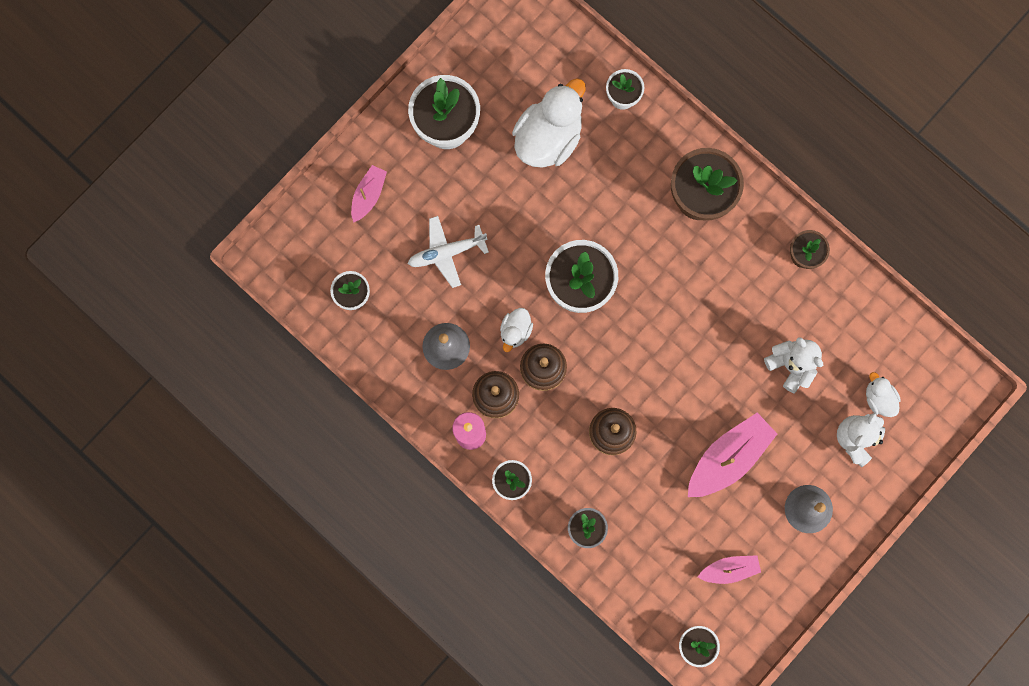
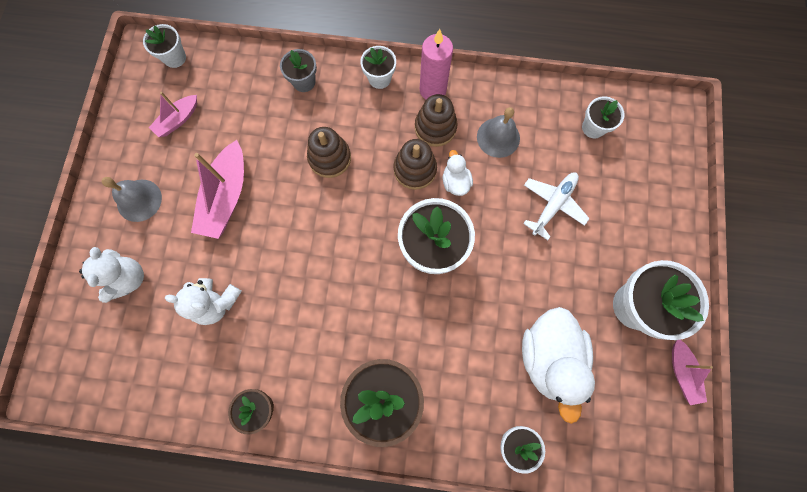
camera: 145 degrees right, 5 degrees down
(368, 195) = (647, 208): pink boat -> pink boat (682, 373)
(878, 398) = (125, 325): white duck -> none

